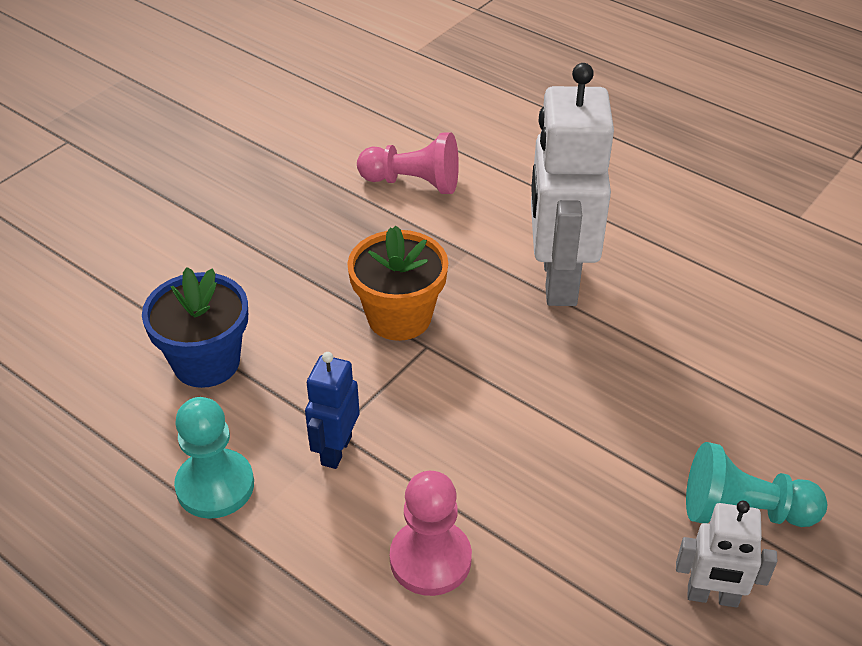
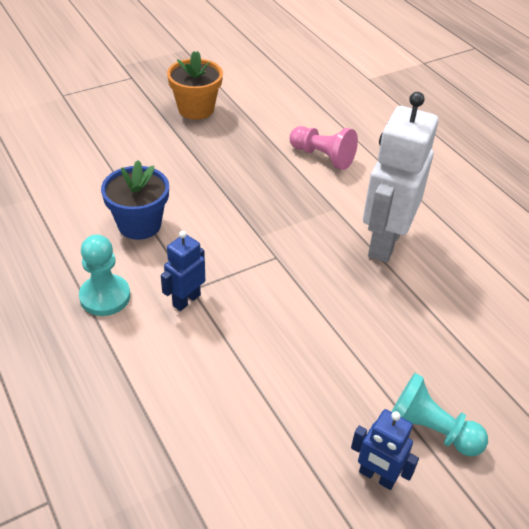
camera: 20 degrees right, 0 degrees up
(399, 317) = (269, 234): orange flower pot -> orange flower pot (196, 109)
(430, 559) = (207, 385): pink pawn -> none
(712, 596) = (377, 476): white robot -> blue robot

